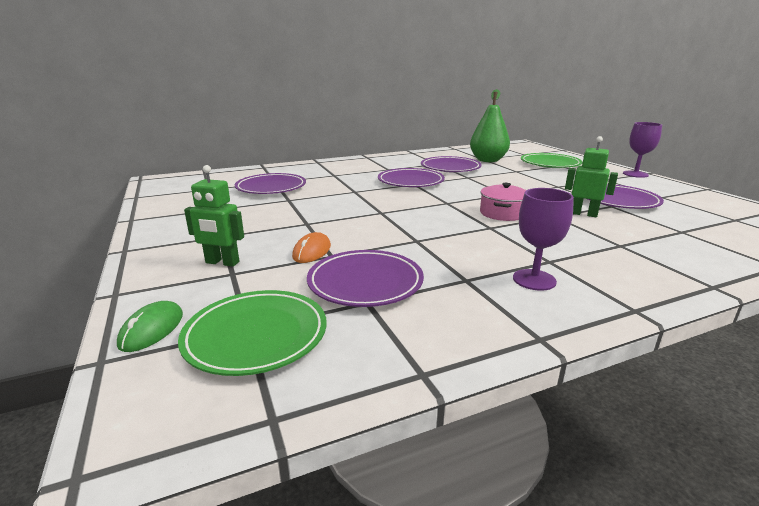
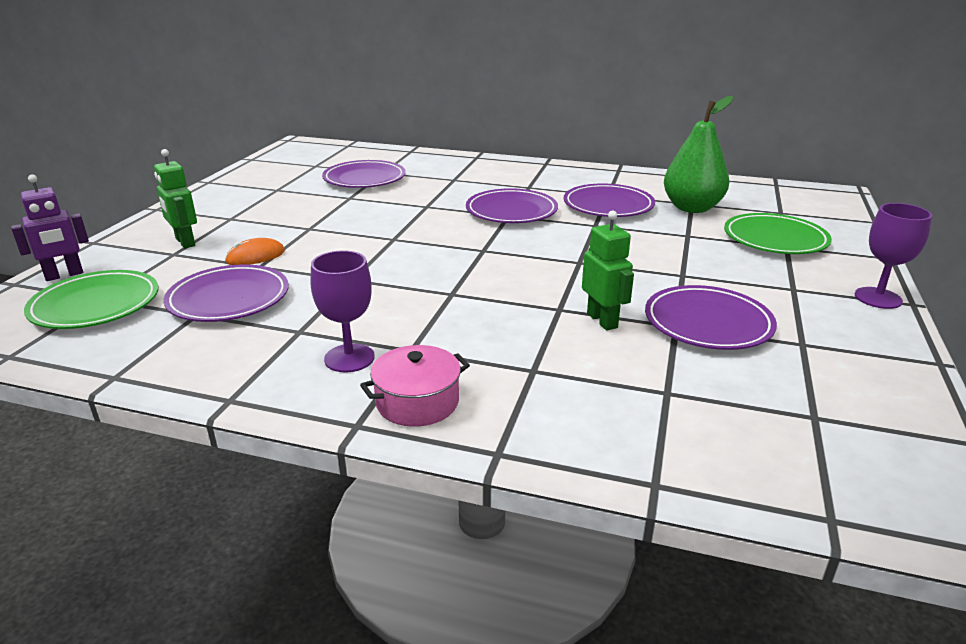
camera: 40 degrees right, 5 degrees up
(152, 329) = (64, 275): green mouse -> purple robot
(502, 213) = (508, 283): pink pot -> pink pot (417, 402)

